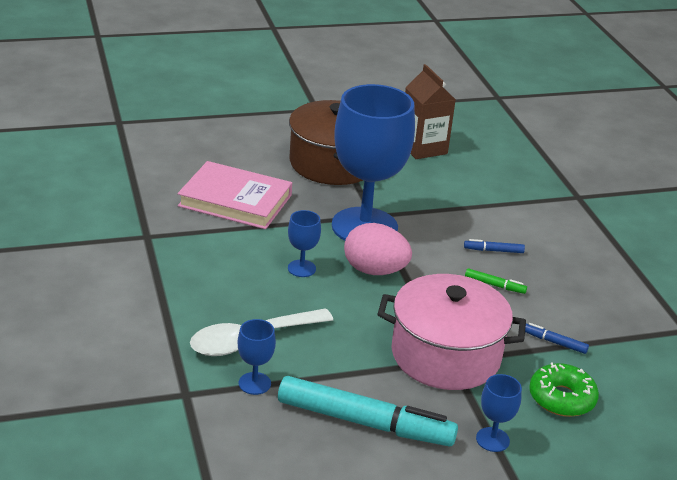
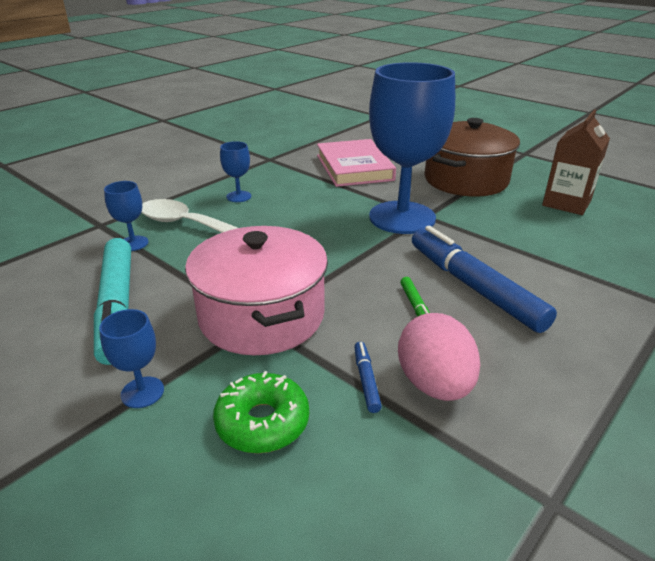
camera: 60 degrees right, 0 degrees up
(301, 268) = (305, 213): blue goblet -> blue goblet (238, 196)
(374, 271) = (346, 241): pink egg -> pink egg (434, 384)
(493, 250) = (474, 287): blue marker -> blue marker, size x2.45

